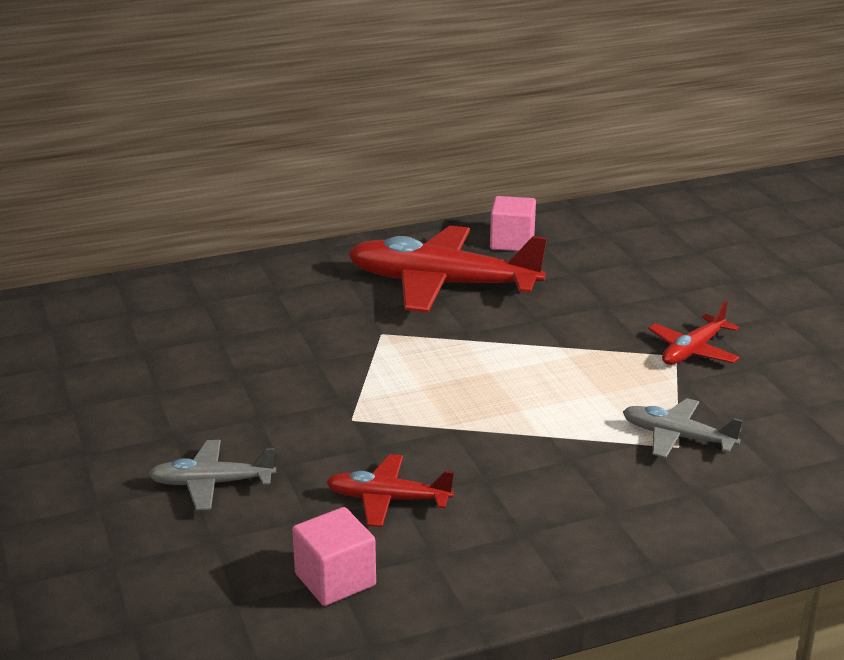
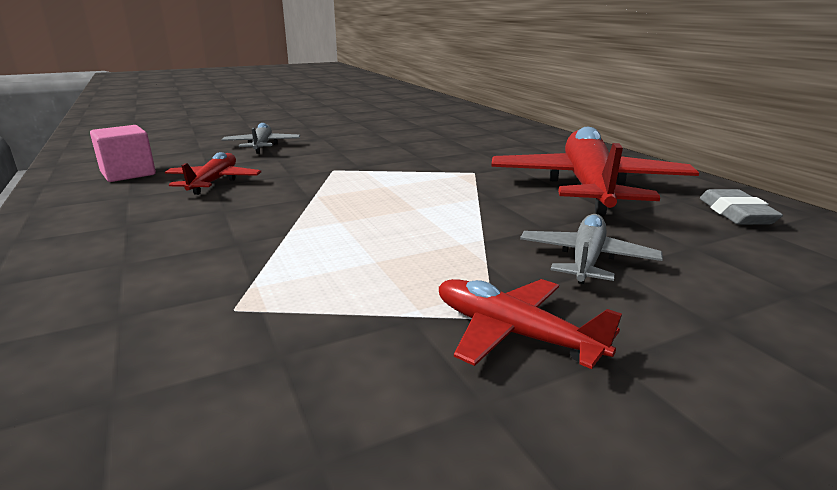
camera: 85 degrees right, 5 degrees down
(512, 242) = (735, 213): pink cube -> grey eraser
(677, 437) = (256, 308): grey plane -> grey plane (586, 259)

